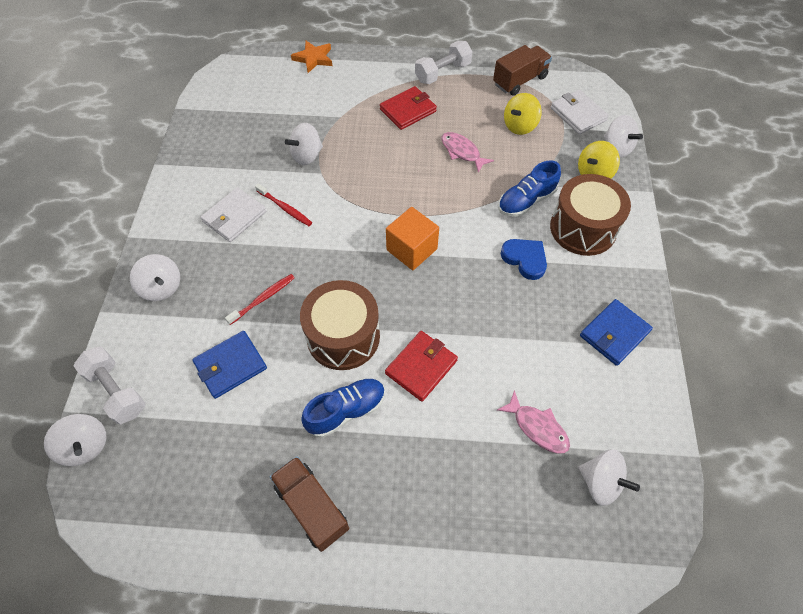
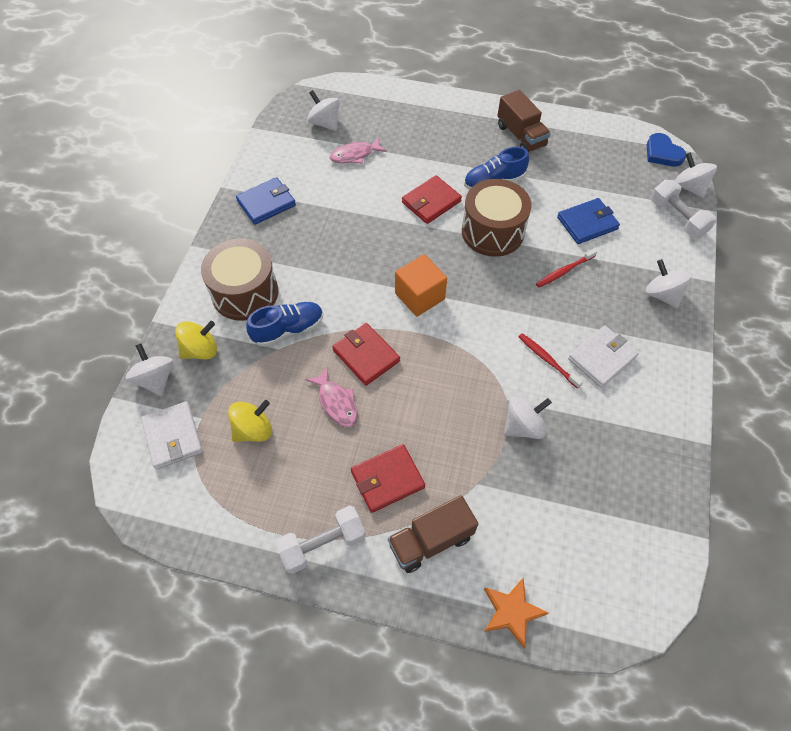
camera: 170 degrees left, 0 degrees up
(448, 189) = (366, 355): none -> red wallet
(519, 81) = (220, 509): brown truck -> brown truck (431, 540)
(525, 259) = (314, 272): blue heart -> blue heart (662, 153)
(537, 427) = (355, 155): pink fish -> pink fish turned 75 degrees counterclockwise

